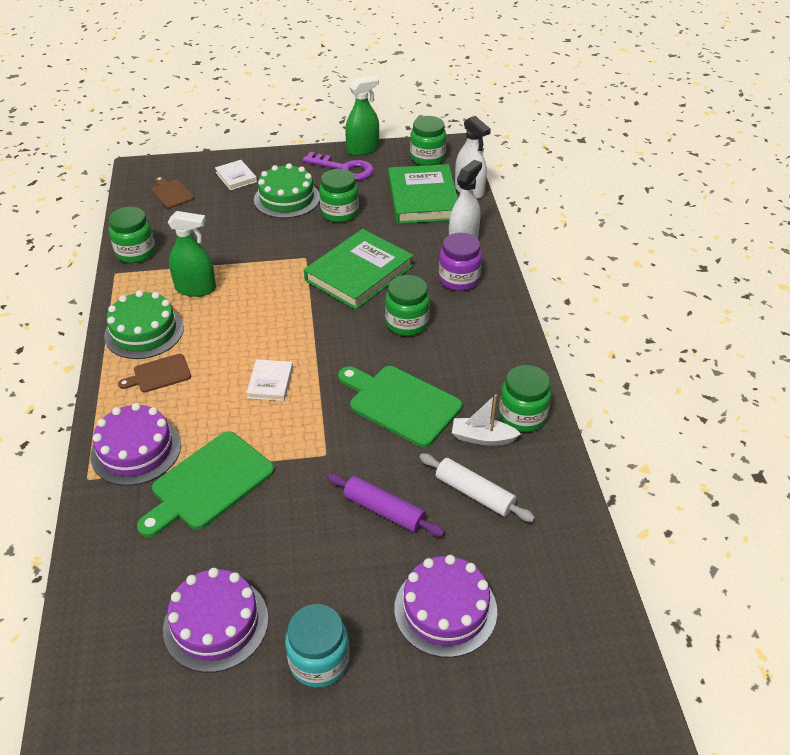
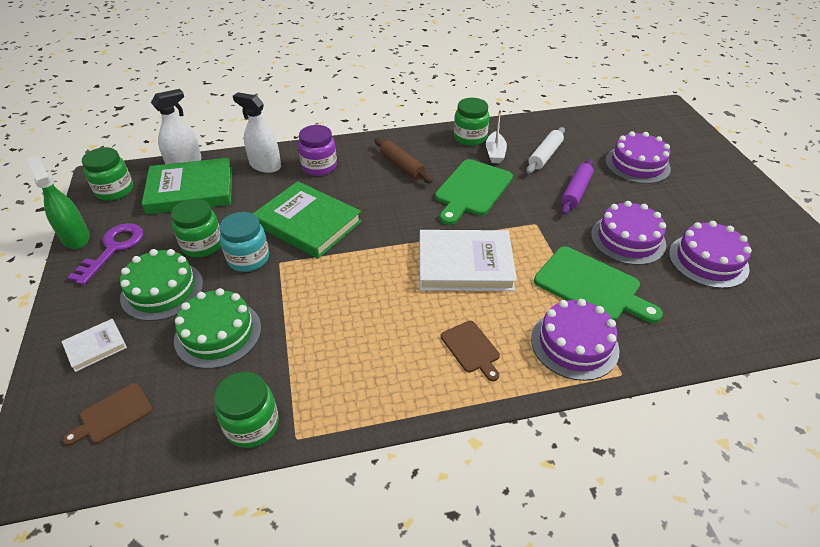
camera: 95 degrees left, 0 degrees up
(144, 331) = (407, 378): green cake -> green cake (218, 333)
(195, 288) = (329, 345): green spray bottle -> none
(270, 382) = (465, 264): white book -> white book, size x2.09
(277, 543) = (628, 239): none -> purple cake
(319, 661) = (703, 210): turquoise jar -> turquoise jar (248, 258)
(407, 323) = (377, 191): green jar -> none
(456, 345) = (402, 166): none -> brown rolling pin

